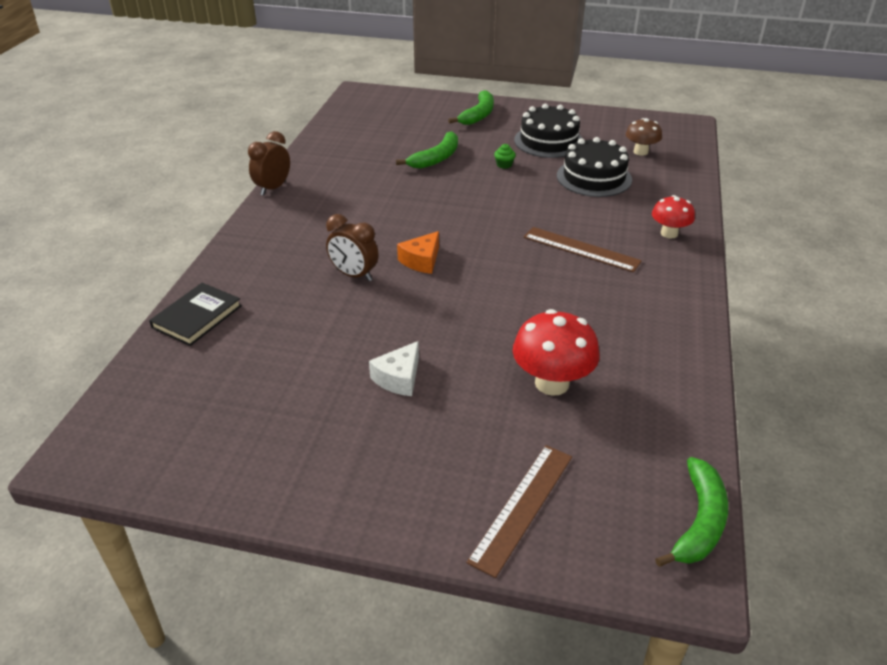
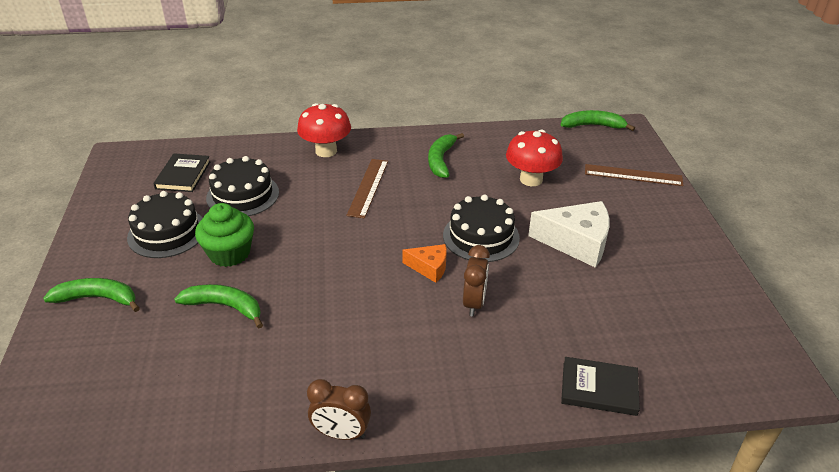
camera: 110 degrees left, 0 degrees up
(398, 378) = (576, 242): white cheese -> white cheese, size x1.80
(452, 306) = (481, 236): none -> black cake
(504, 165) = (229, 253): green cupcake -> green cupcake, size x2.45
(625, 314) = (441, 160): none -> green banana
(640, 152) = (183, 175): brown mushroom -> black book
(669, 233) = (326, 151): red mushroom -> red mushroom, size x1.59

